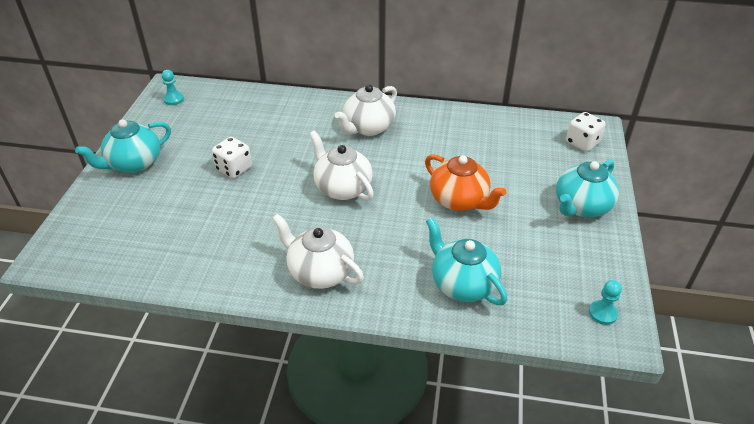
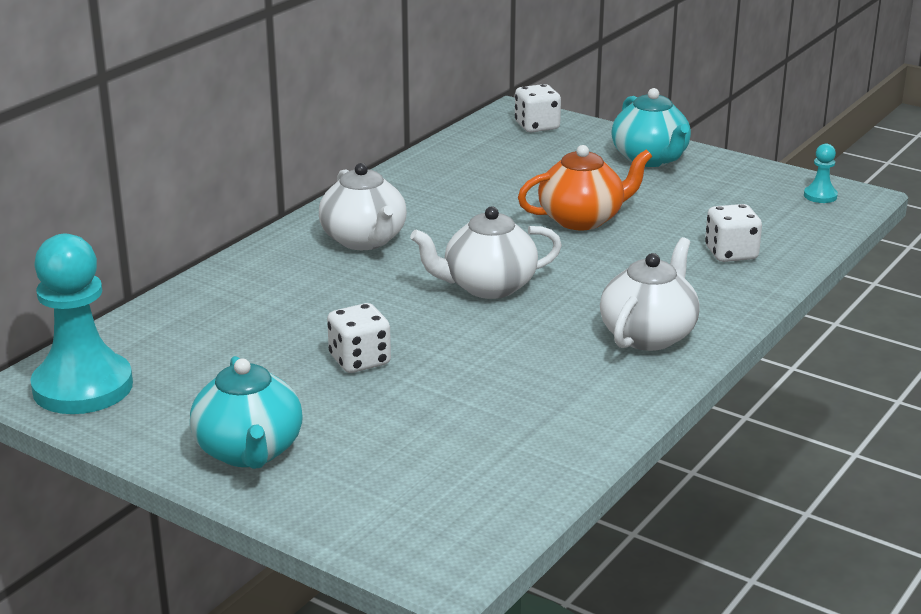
camera: 65 degrees left, 15 degrees down
(173, 99) = (83, 387): turquoise pawn -> turquoise pawn, size x2.38
(320, 272) = (648, 335): white teapot -> white teapot turned 150 degrees clockwise
(462, 284) = (731, 253): turquoise teapot -> white dice

